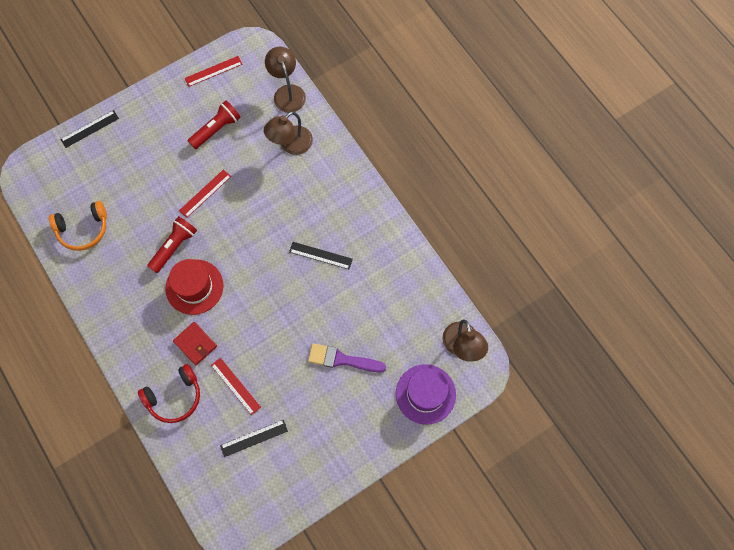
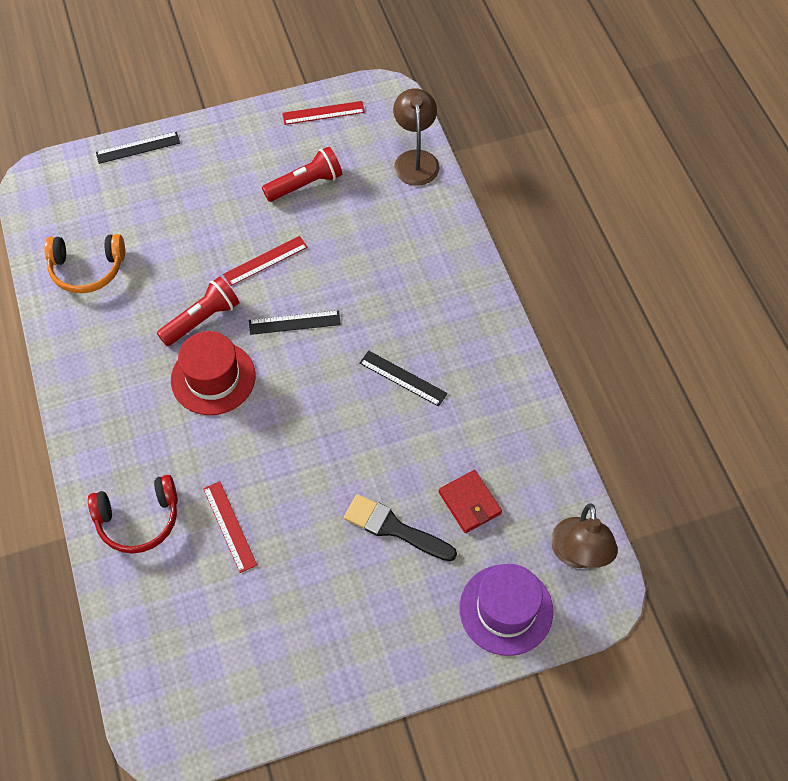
camera: 15 degrees right, 10 degrees down
(195, 344) = (190, 454): red wallet -> red wallet (469, 503)
(254, 438) = (234, 606): black ruler -> black ruler (294, 322)
(291, 145) = (401, 226): brown lamp -> none
(342, 359) = (394, 528): purple brush -> black brush

